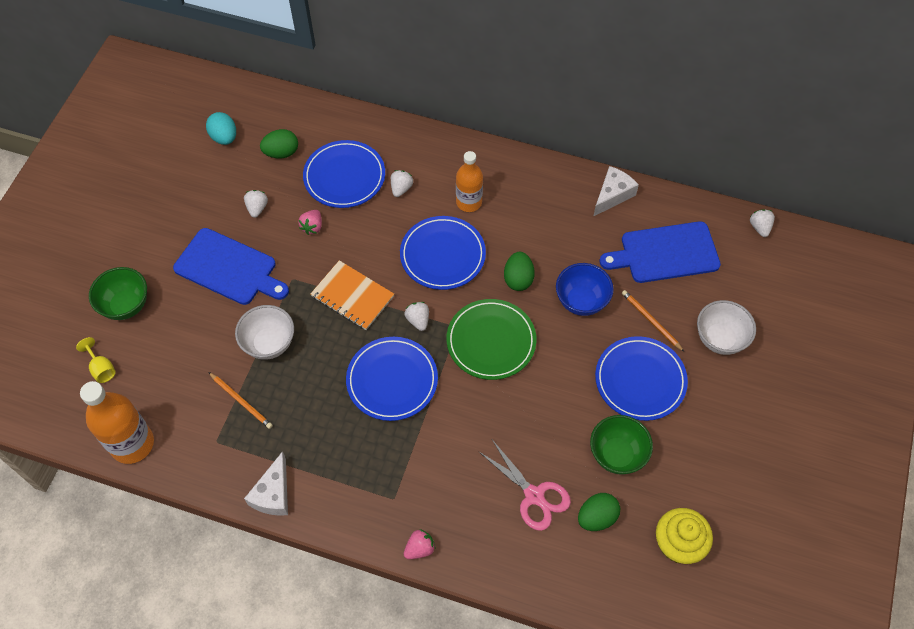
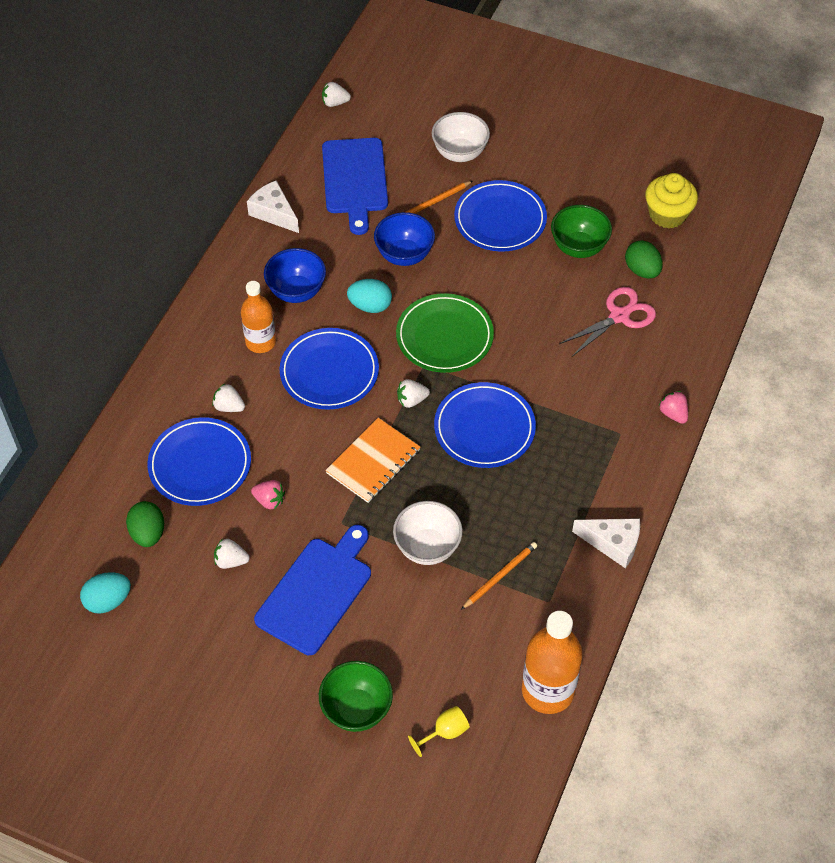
camera: 85 degrees left, 5 degrees down
(518, 279) = (370, 306): green egg -> turquoise egg
(526, 222) = (296, 291): none -> blue bowl

